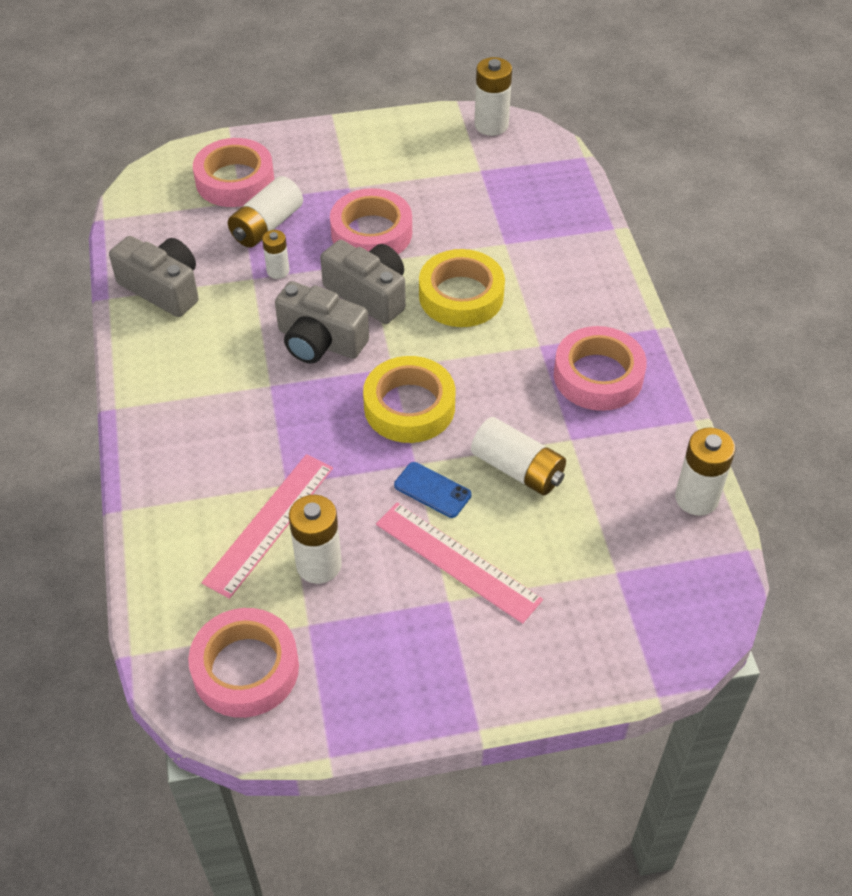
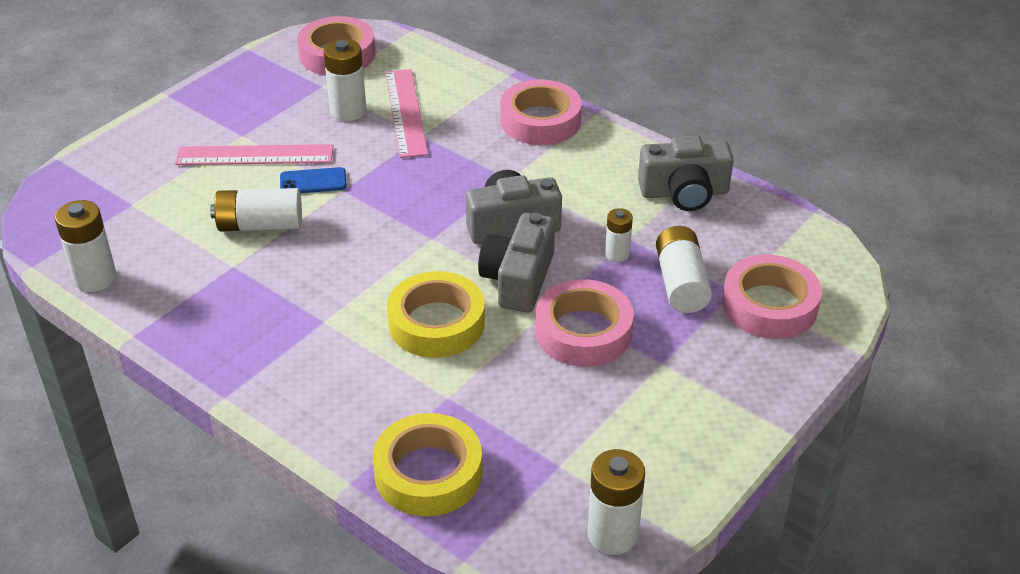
camera: 140 degrees right, 10 degrees down
(368, 294) = (518, 279): grey camera -> grey camera turned 105 degrees clockwise
(409, 406) = (387, 220): yellow tape -> yellow tape (428, 473)
(598, 376) = (248, 324): pink tape -> pink tape (540, 121)

